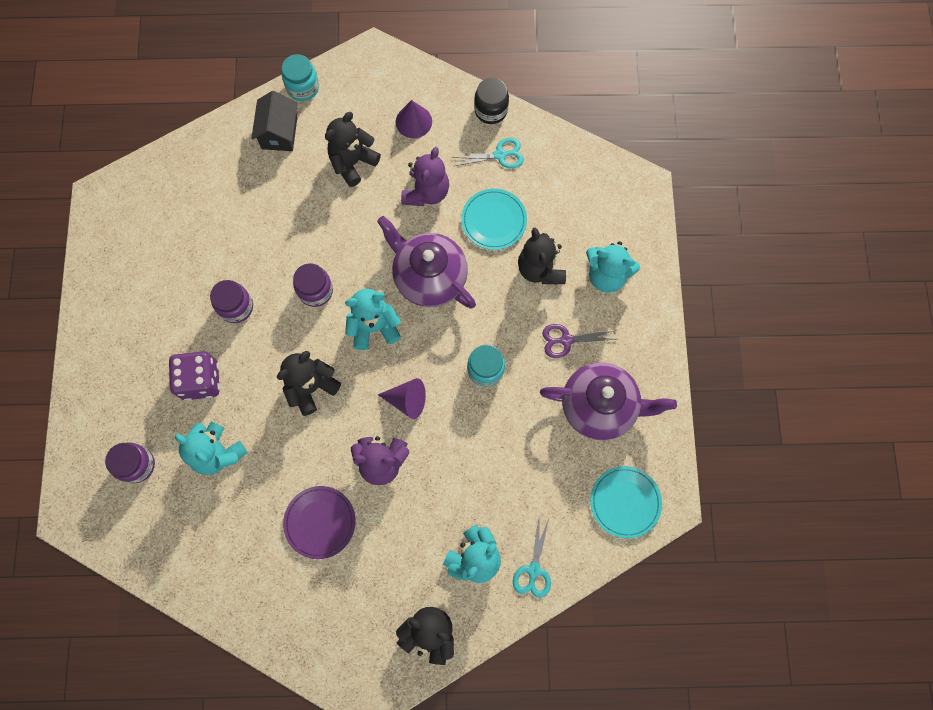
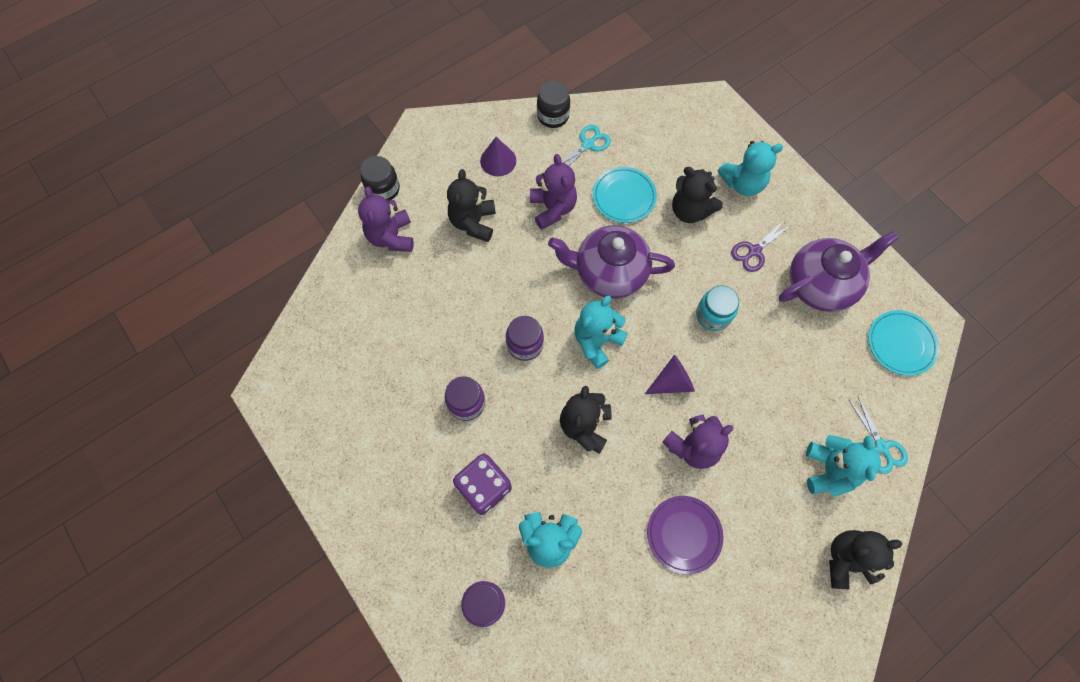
camera: 35 degrees left, 5 degrees down
(279, 133) = (391, 237): black house -> purple teddy bear
(303, 87) = (383, 189): turquoise jar -> black jar

